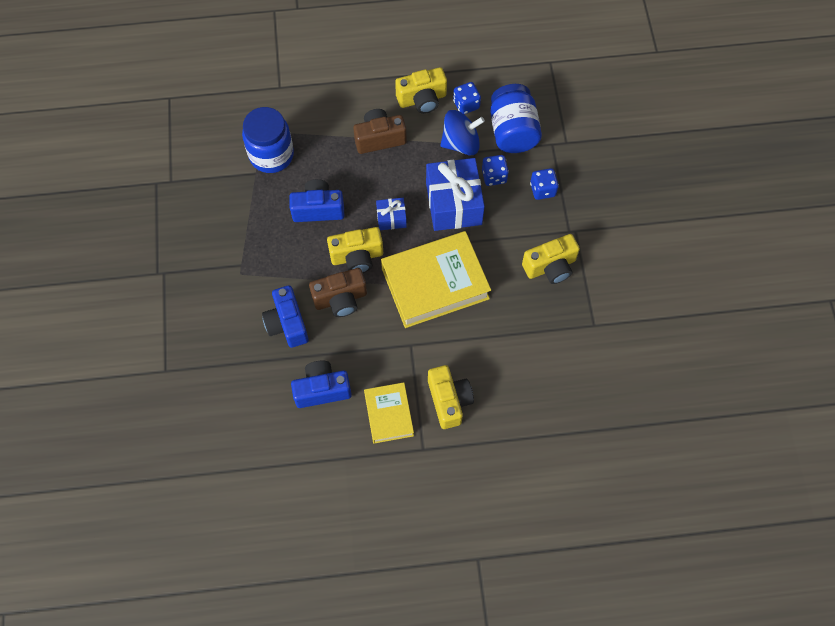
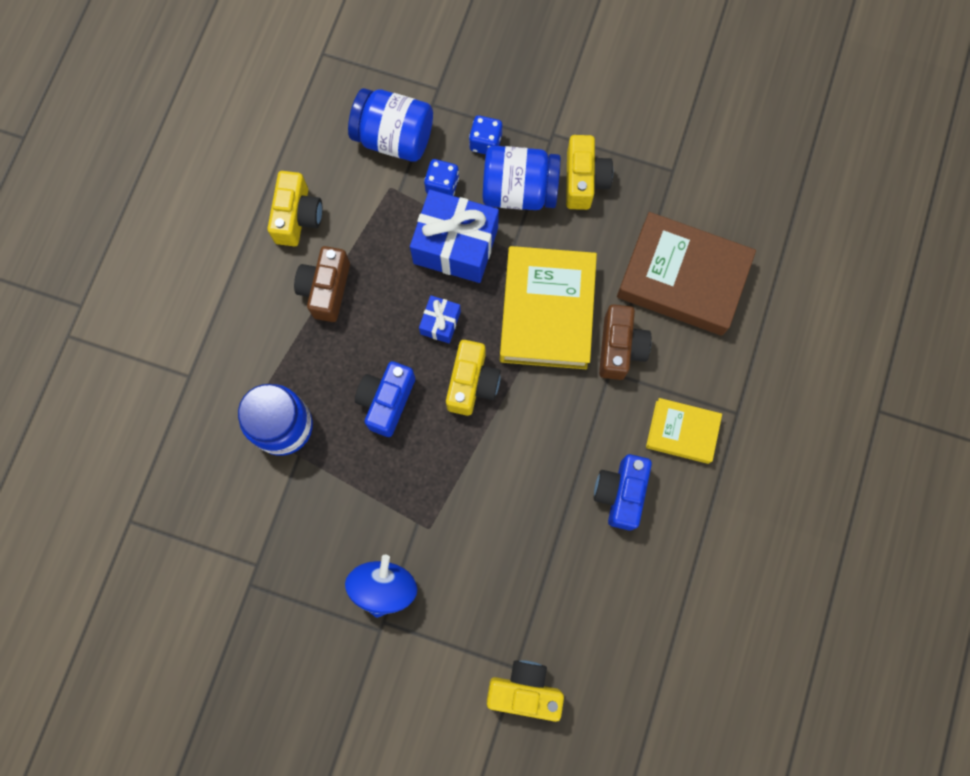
camera: 65 degrees left, 10 degrees up
(287, 324) = (520, 499): blue camera -> none
(340, 299) = (517, 425): brown camera -> brown camera (620, 348)
(449, 400) = (693, 360): yellow camera -> yellow camera (524, 690)
(461, 143) = (380, 201): blue spinning top -> blue spinning top (384, 587)
(466, 105) = (331, 171): blue dice -> none
(510, 366) = (682, 278): none -> brown book
(518, 227) = (519, 191): none -> blue jar

